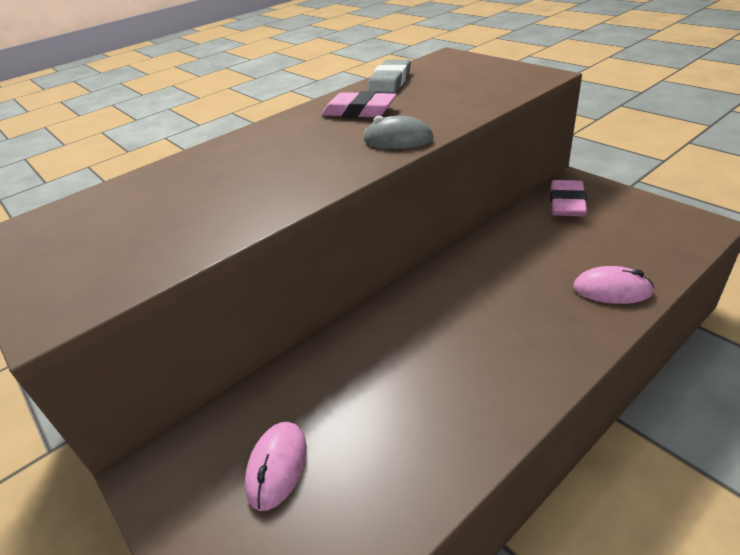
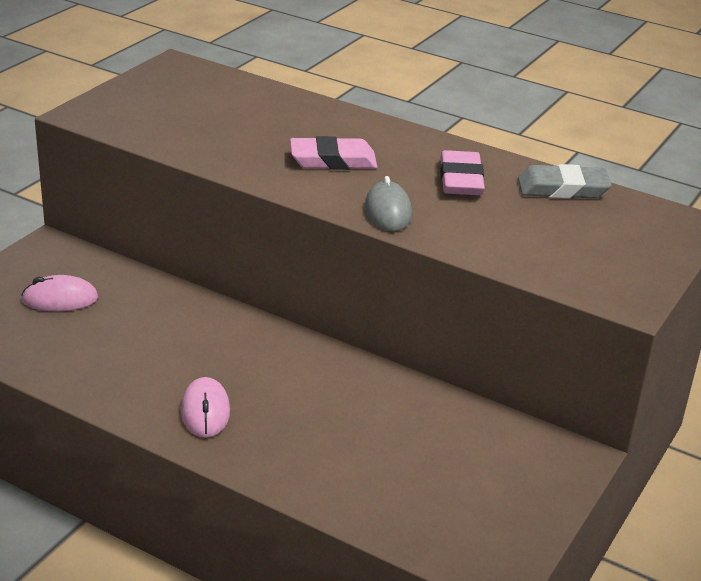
camera: 65 degrees right, 5 degrees down
(567, 203) = (510, 448): pink eraser -> pink eraser (333, 160)
(612, 289) = (325, 478): pink mouse -> pink mouse (205, 411)

